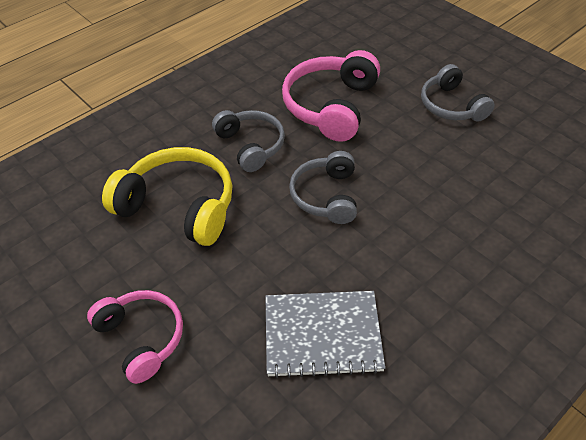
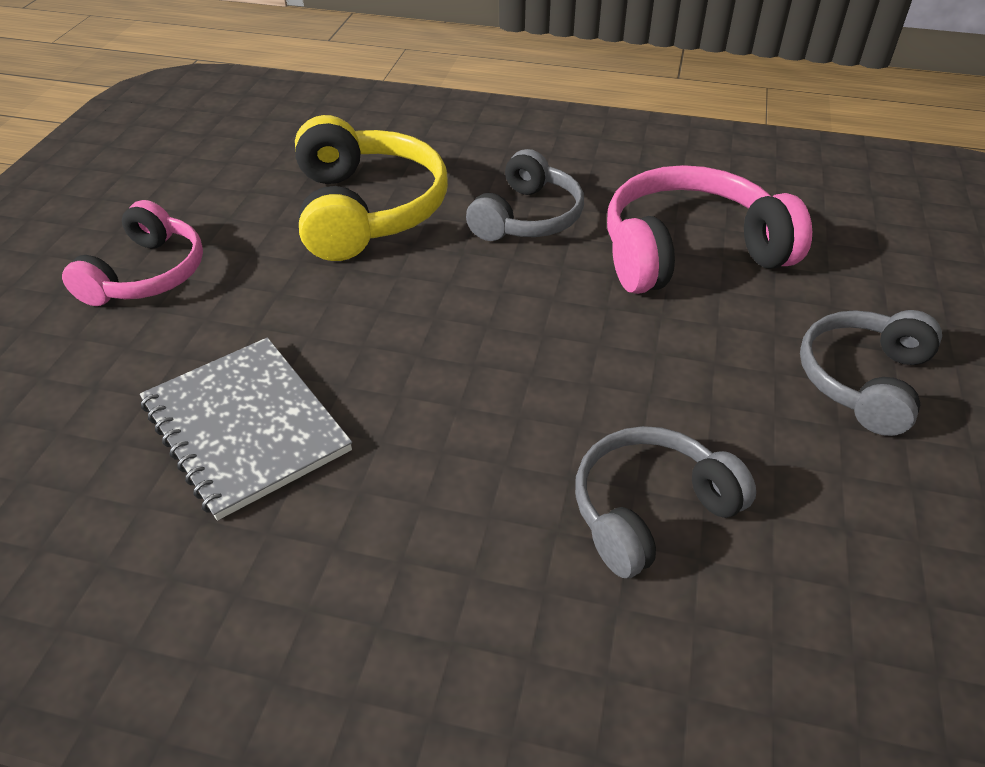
camera: 55 degrees right, 5 degrees down
(326, 196) = (503, 323): grey headphones -> grey headphones (650, 510)

